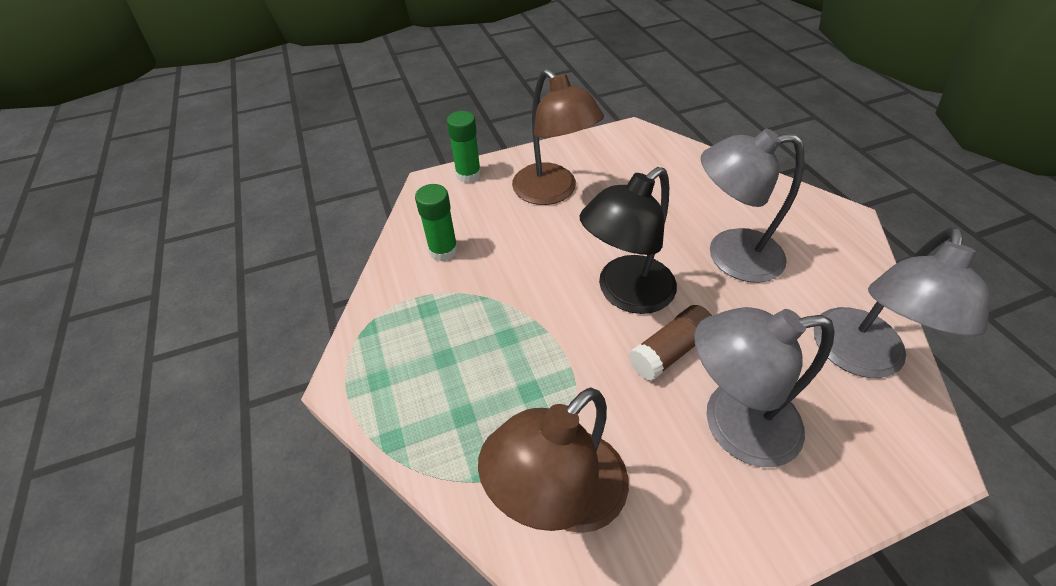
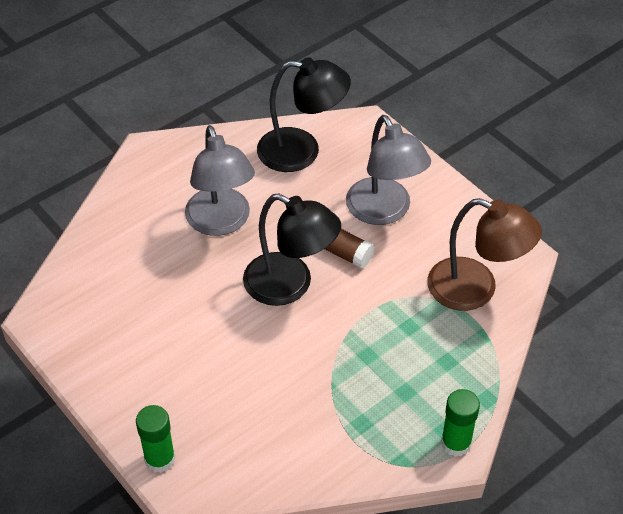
camera: 110 degrees left, 0 degrees up
(443, 250) = (286, 438): green glue stick -> green glue stick (456, 443)
(552, 192) = (170, 369): brown lamp -> none
(856, 357) = (302, 151): grey lamp -> black lamp

